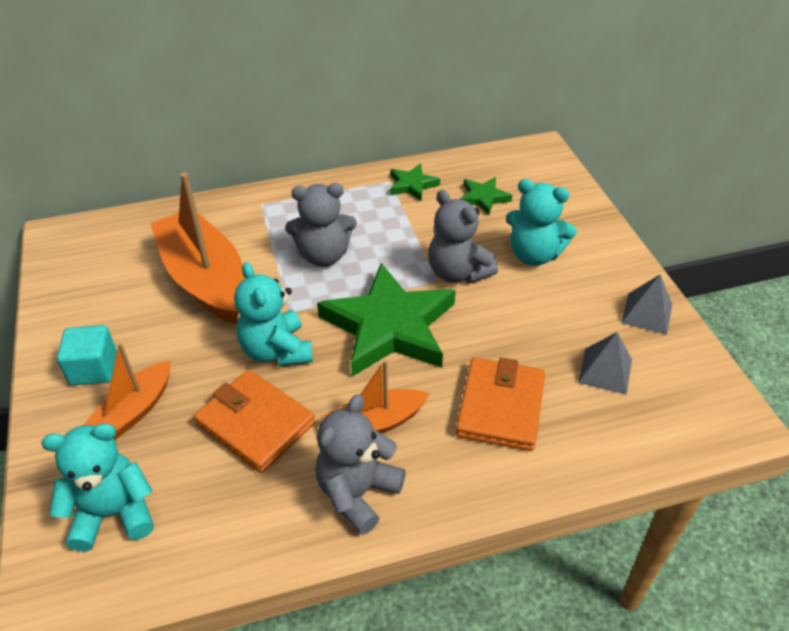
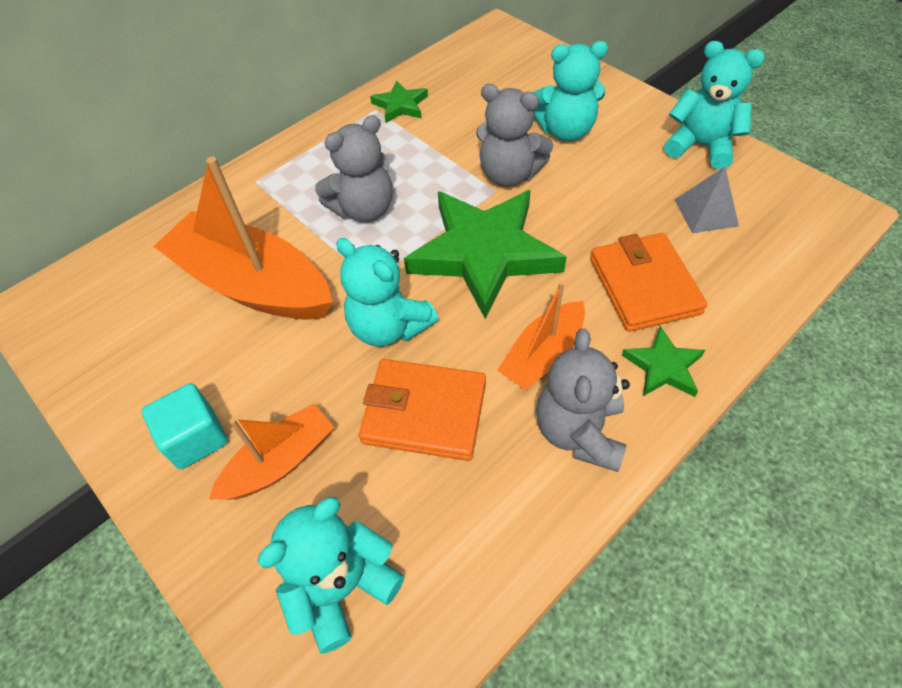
camera: 25 degrees left, 10 degrees up
(134, 411) = (280, 462): orange boat -> orange boat turned 135 degrees counterclockwise
(483, 198) = (478, 94): green star -> green star (663, 366)
(647, 313) = (700, 146): grey pyramid -> turquoise teddy bear

